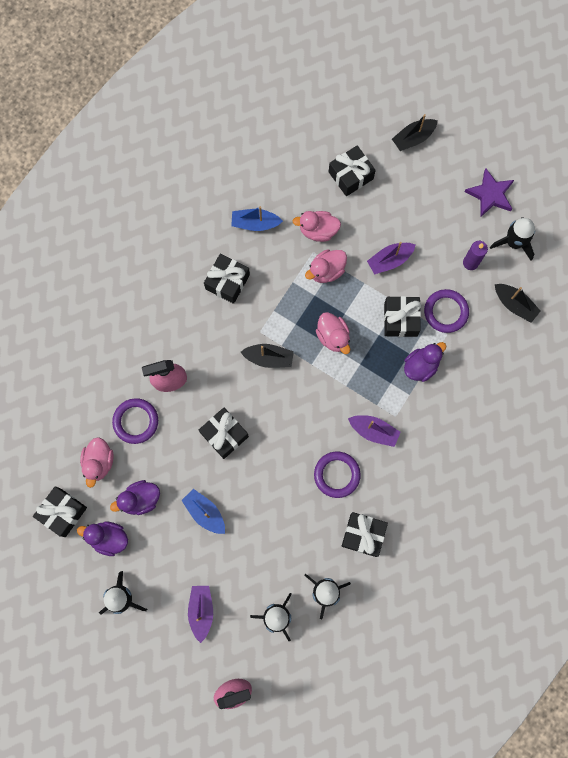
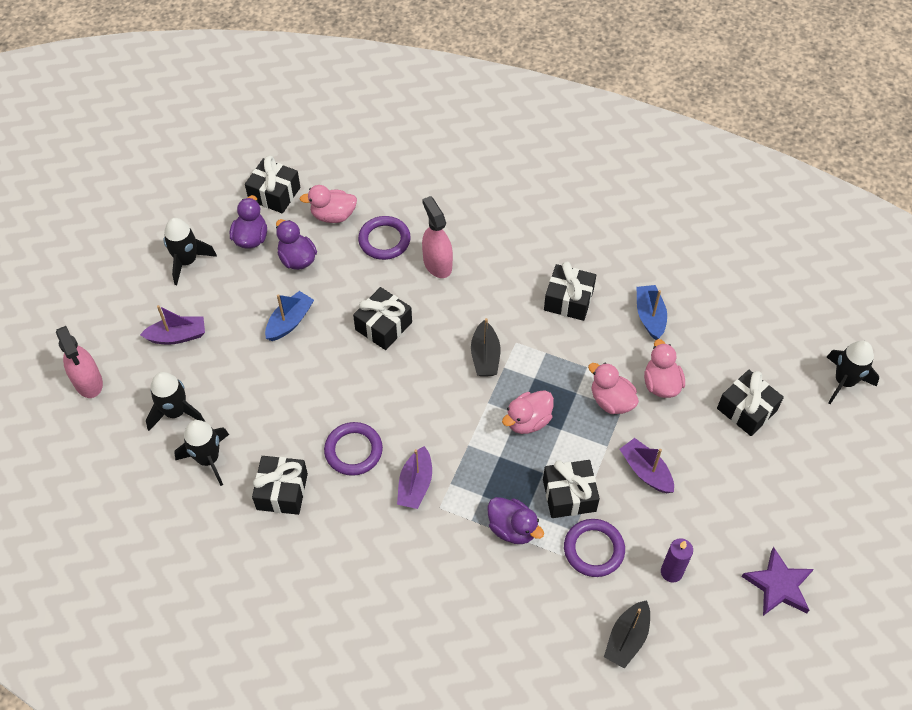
camera: 80 degrees right, 20 degrees down
(413, 138) = (824, 476): black boat -> none
(514, 242) = (717, 626): black rocket -> black rocket (844, 381)

